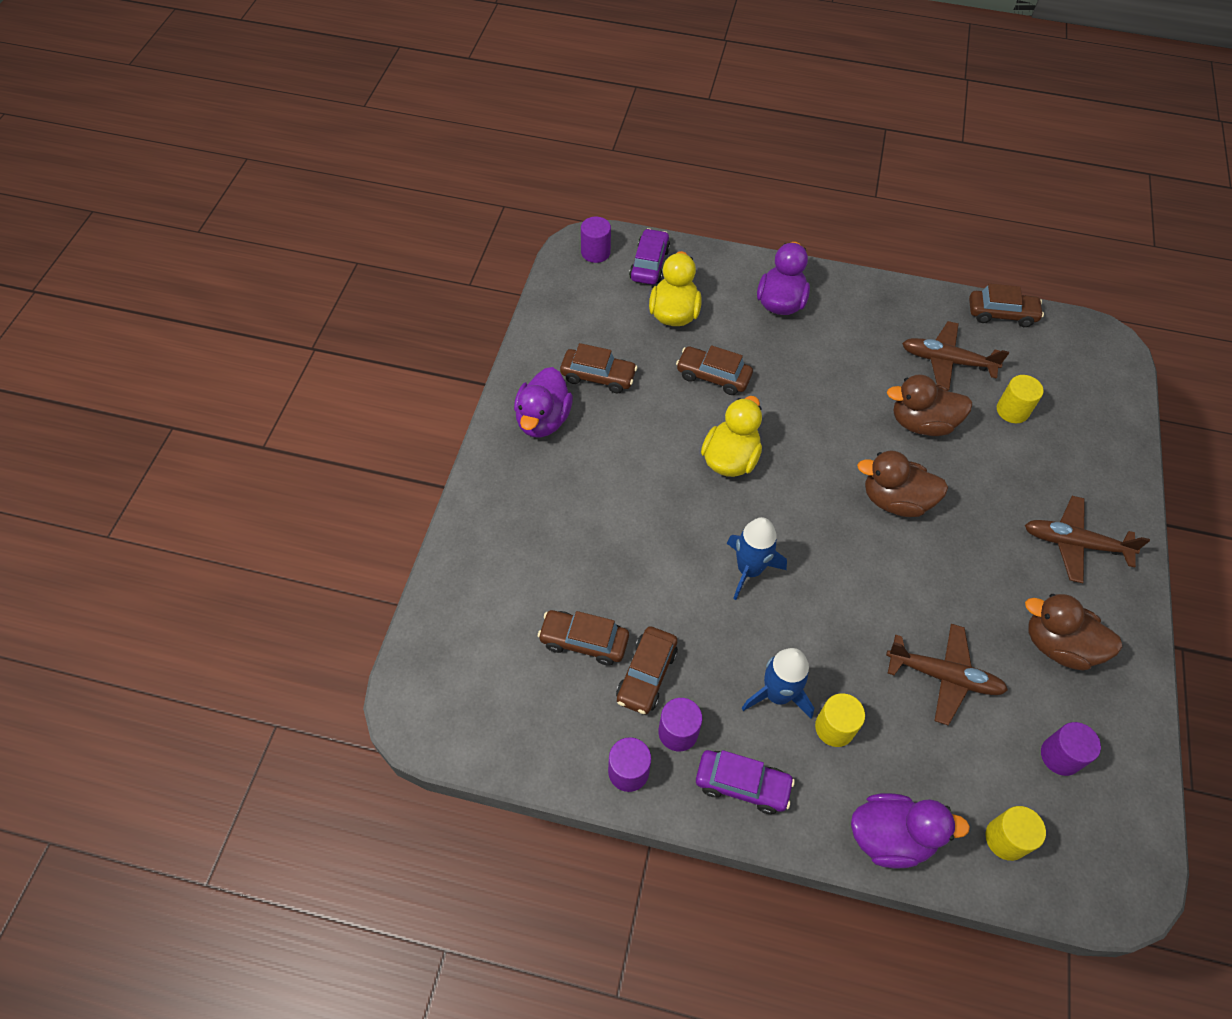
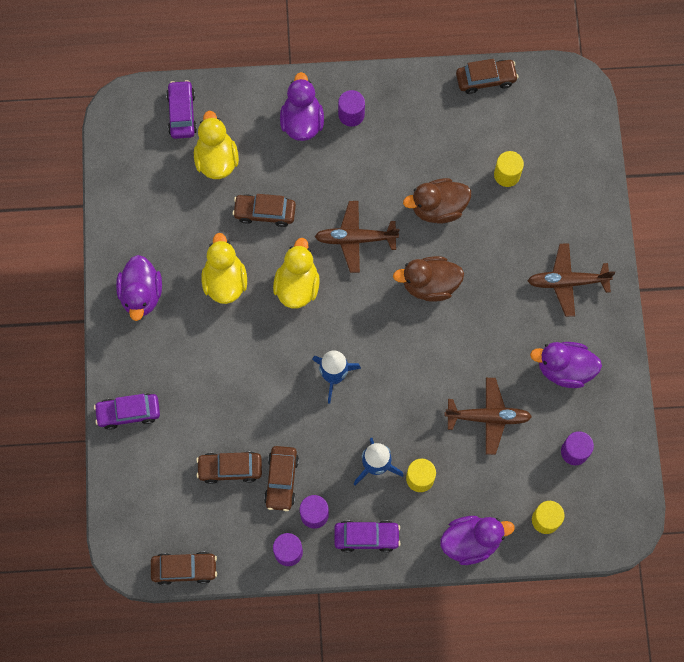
camera: 15 degrees left, 15 degrees up
(480, 540) = (128, 413): none -> purple car
(595, 252) = (132, 114): purple cylinder -> purple cylinder (351, 114)
(598, 376) = (172, 240): brown car -> brown car (184, 569)
(645, 432) = (225, 281): none -> yellow duck
(947, 361) = (448, 141): brown plane -> brown plane (355, 239)
(1058, 645) = (564, 369): brown duck -> purple duck

